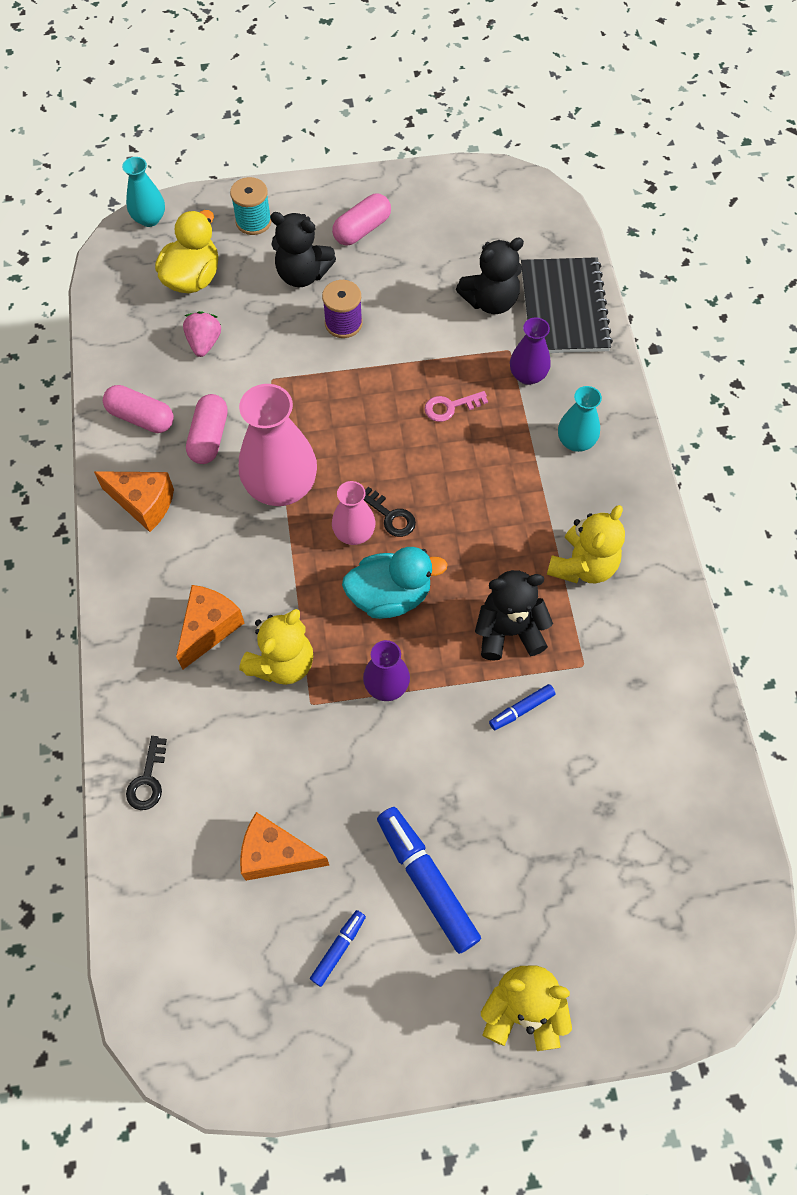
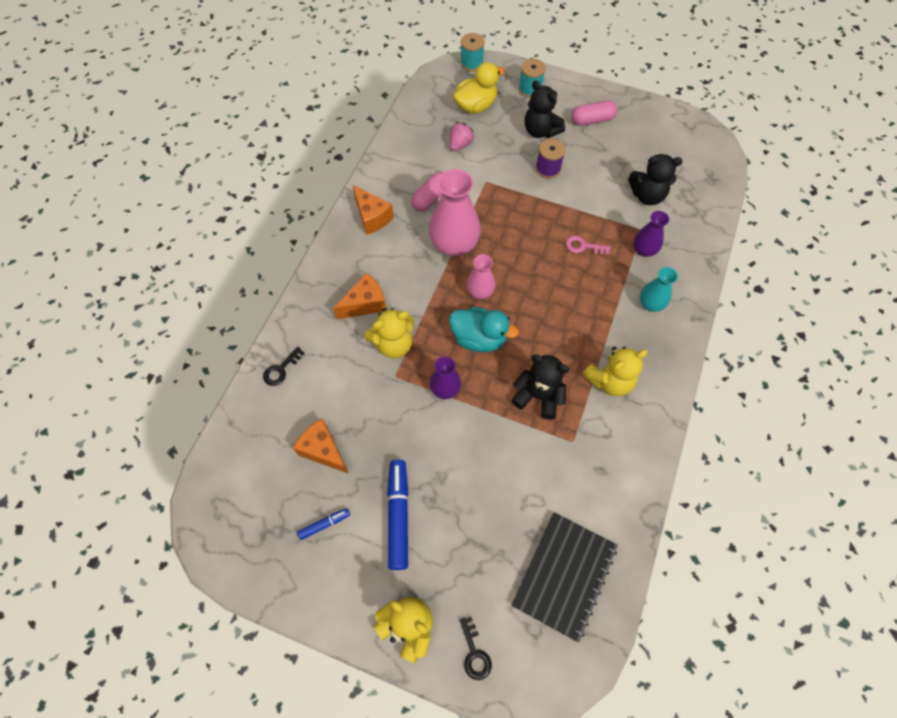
camera: 30 degrees right, 0 degrees up
(141, 417) = (400, 170): pink capsule -> none
(149, 219) = (471, 63): turquoise vase -> turquoise spool
(391, 516) = (508, 292): black key -> black key (474, 653)
(521, 709) = (517, 447): blue marker -> none
(564, 308) = (692, 220): black notebook -> black notebook (564, 575)

